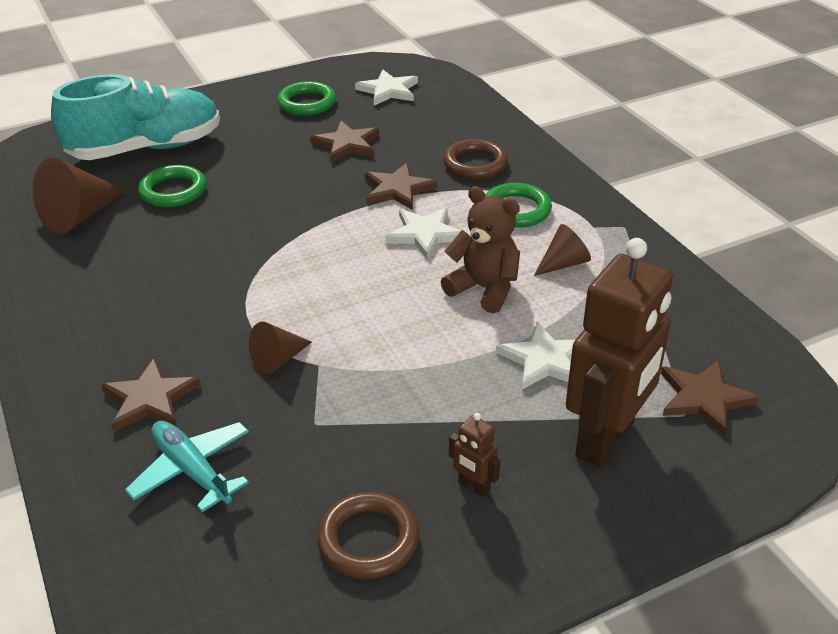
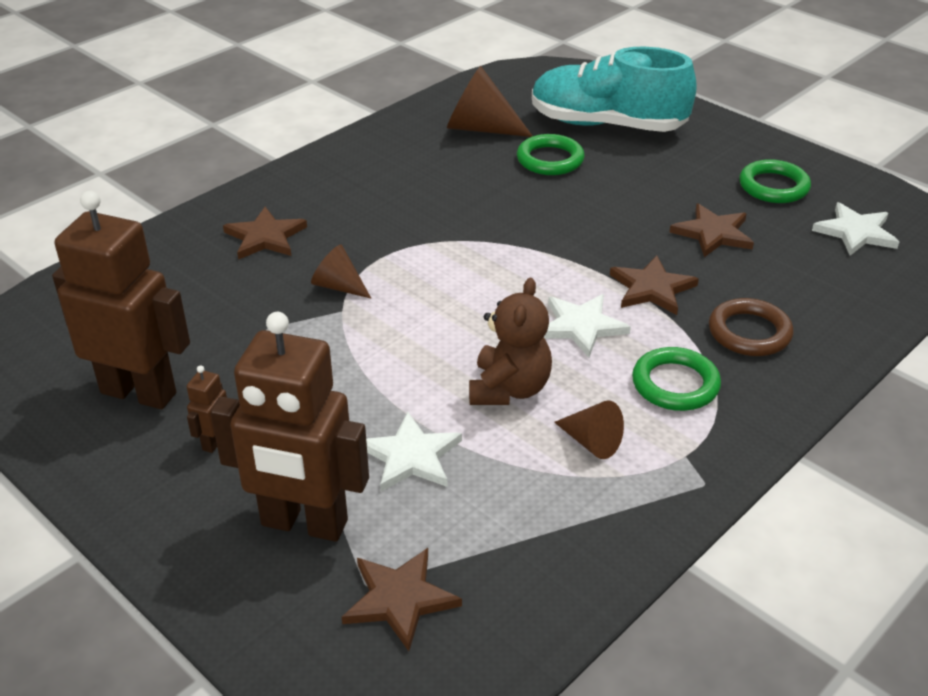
camera: 70 degrees right, 0 degrees up
(146, 149) = (607, 125): turquoise shoe -> turquoise shoe turned 150 degrees clockwise
(192, 470) = (193, 281): turquoise plane -> none
(368, 540) = (139, 392): brown ring -> brown robot

